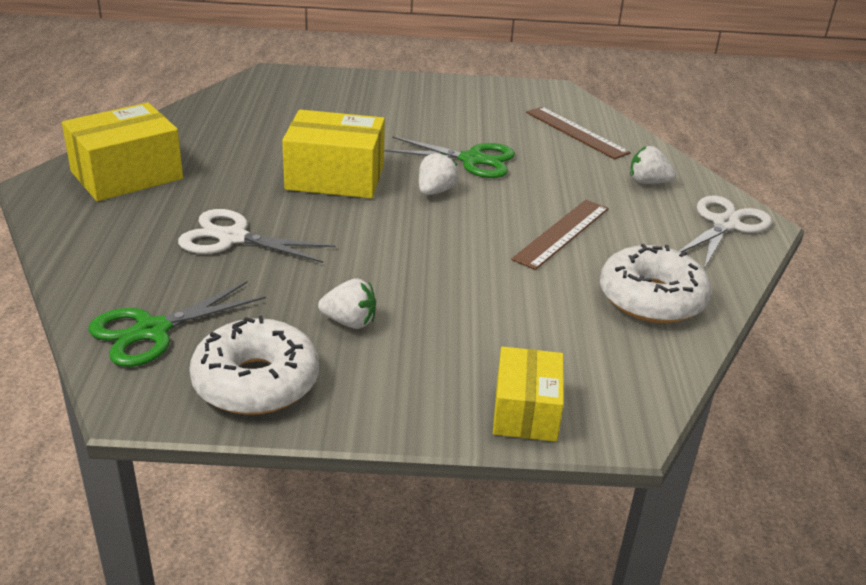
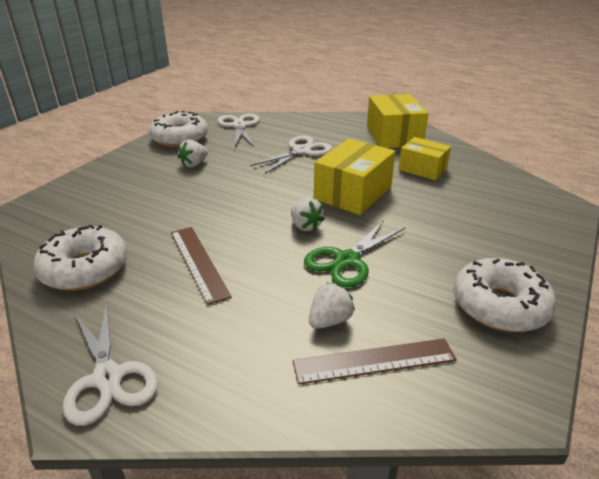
camera: 120 degrees right, 0 degrees up
(152, 331) = (239, 126): green scissors -> white scissors
(465, 97) = (499, 306): none -> white donut
(525, 411) = (75, 188): yellow box -> yellow box (422, 169)
(648, 182) = (228, 362): white strawberry -> white strawberry (330, 320)

